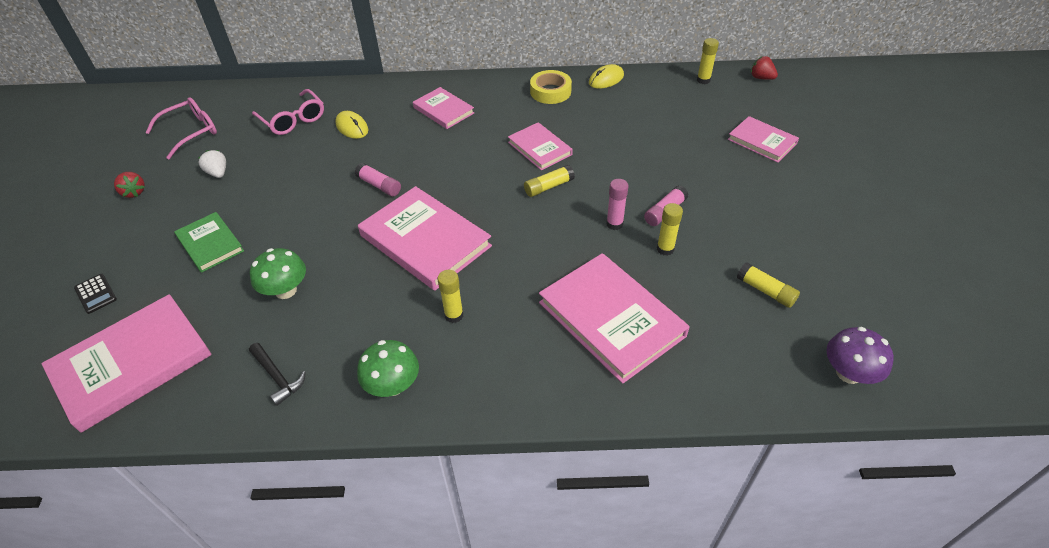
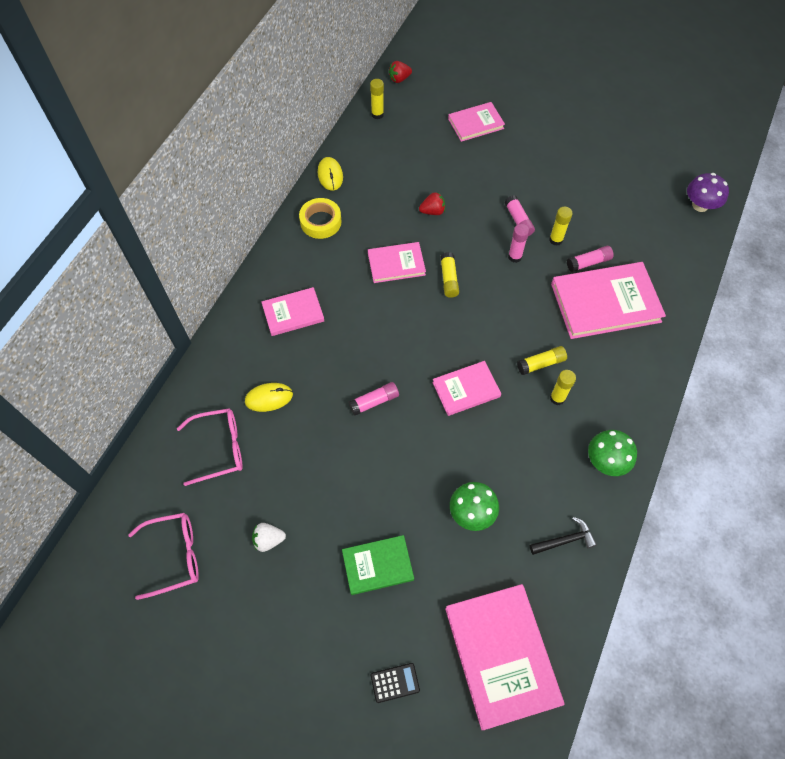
camera: 65 degrees left, 15 degrees up
(134, 192) = (252, 630): red strawberry -> red strawberry (432, 211)
(191, 132) = (174, 556): pink glasses -> pink glasses turned 90 degrees clockwise
(425, 241) = (466, 389): pink book -> pink book, size x0.57
(657, 286) = (588, 262): none -> pink glue stick
(765, 291) = (620, 207): yellow glue stick -> yellow glue stick (541, 363)

